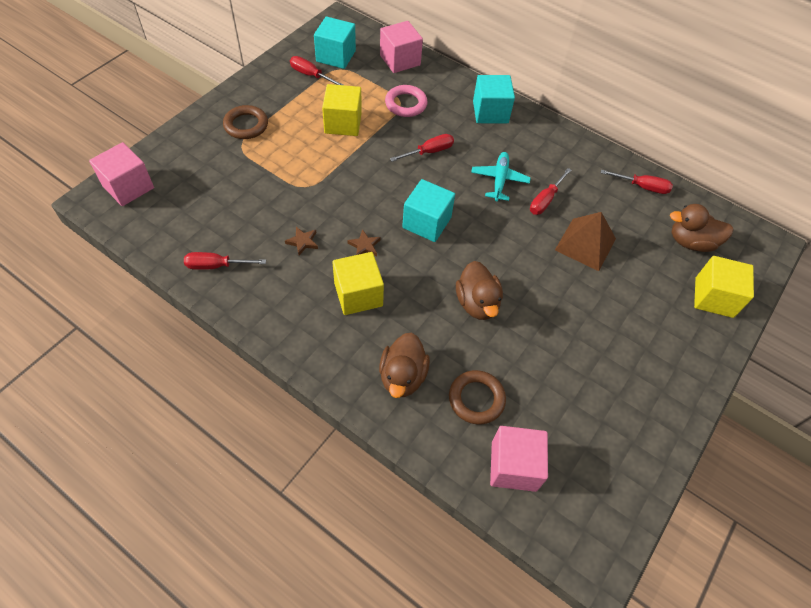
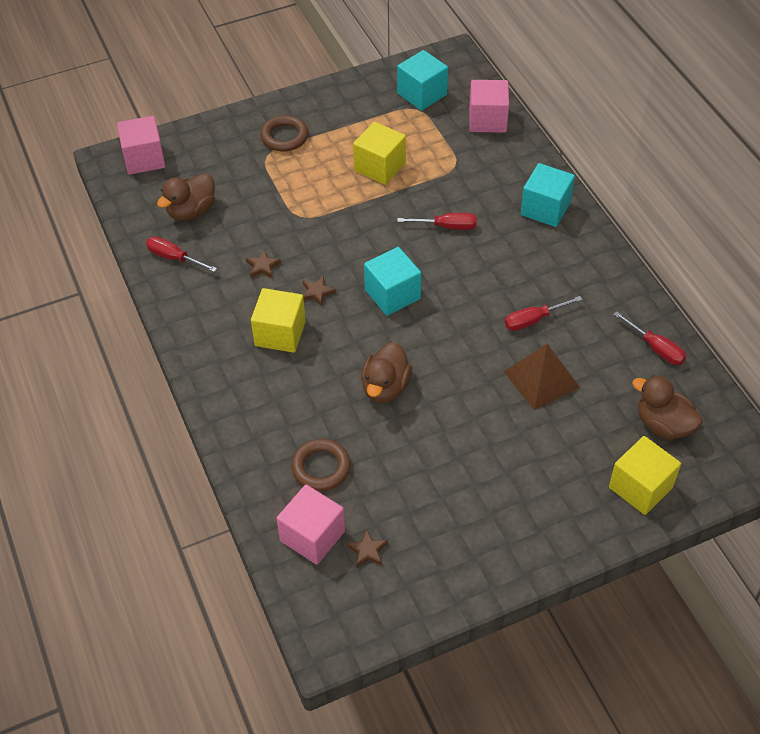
camera: 35 degrees right, 5 degrees down
(311, 75) = (382, 106): red screwdriver -> none
(402, 376) = (269, 419): brown duck -> brown duck (191, 211)
(406, 104) = (459, 169): pink ring -> none
(499, 180) = (499, 282): turquoise plane -> none
(566, 455) = (367, 551): none -> brown star

